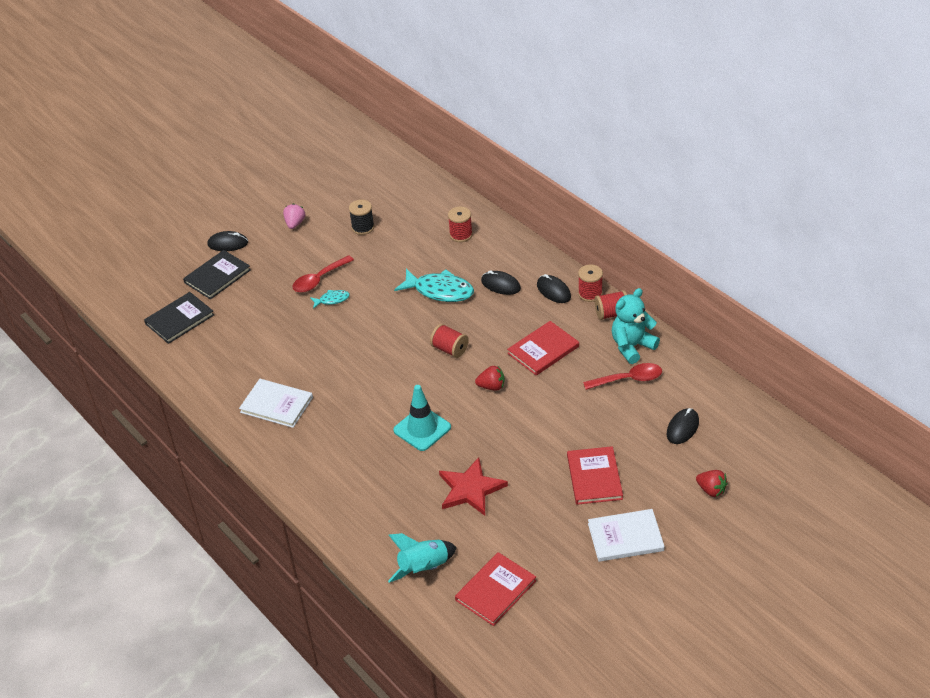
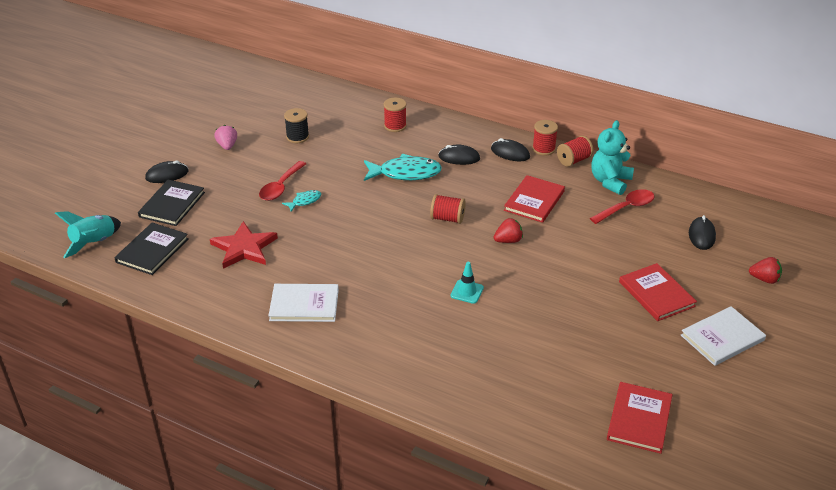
camera: 25 degrees left, 5 degrees down
(422, 429) = (467, 292): turquoise traffic cone -> turquoise traffic cone, size x0.60
(424, 568) = (554, 418): turquoise rocket -> turquoise rocket (94, 243)
(470, 489) = (550, 333): red star -> red star (244, 248)

